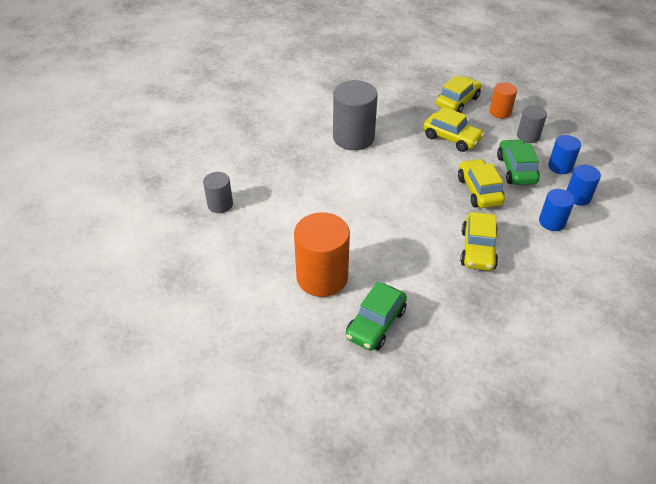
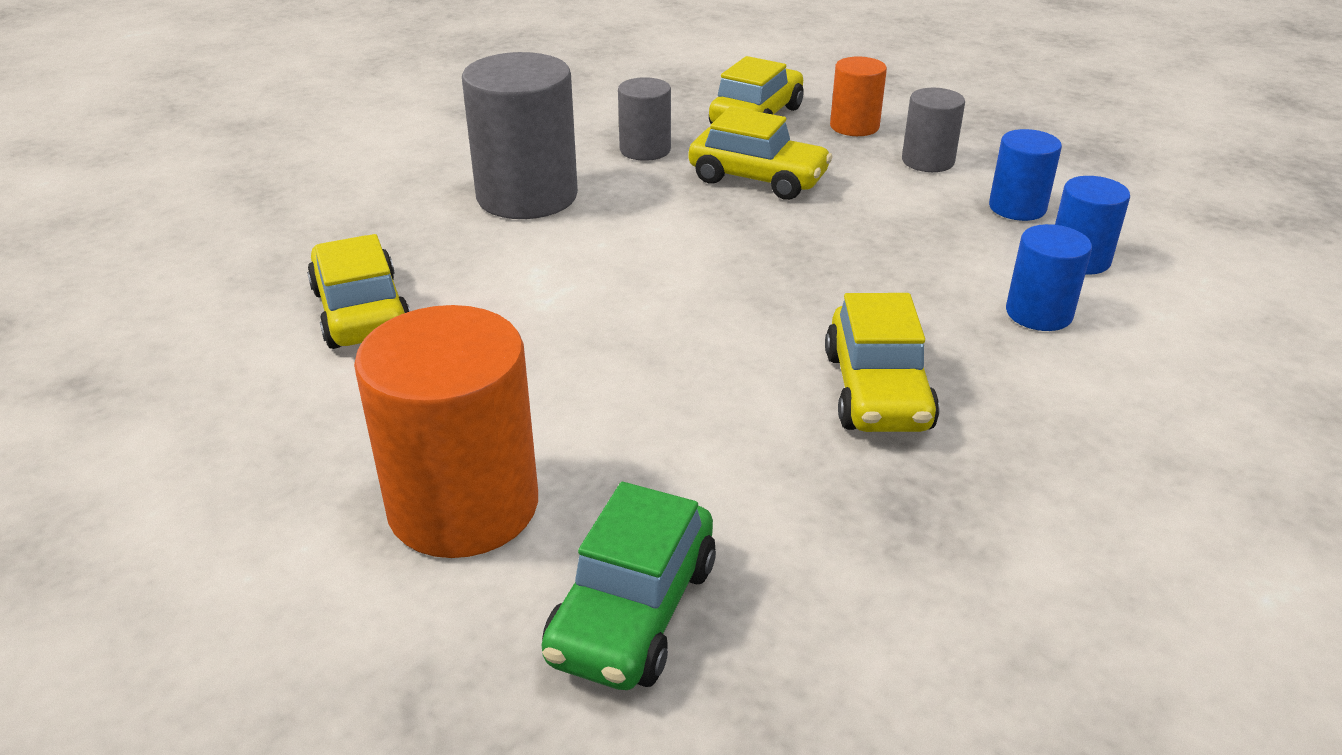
camera: 10 degrees left, 10 degrees down
(220, 204) = (174, 362): grey cylinder -> grey cylinder (645, 150)
(479, 191) = (847, 269): yellow car -> yellow car (361, 312)
(516, 169) = (921, 221): green car -> none

